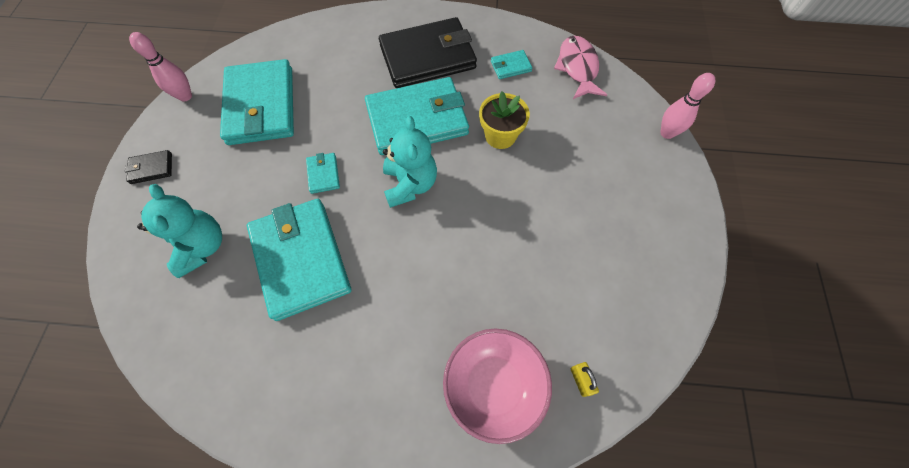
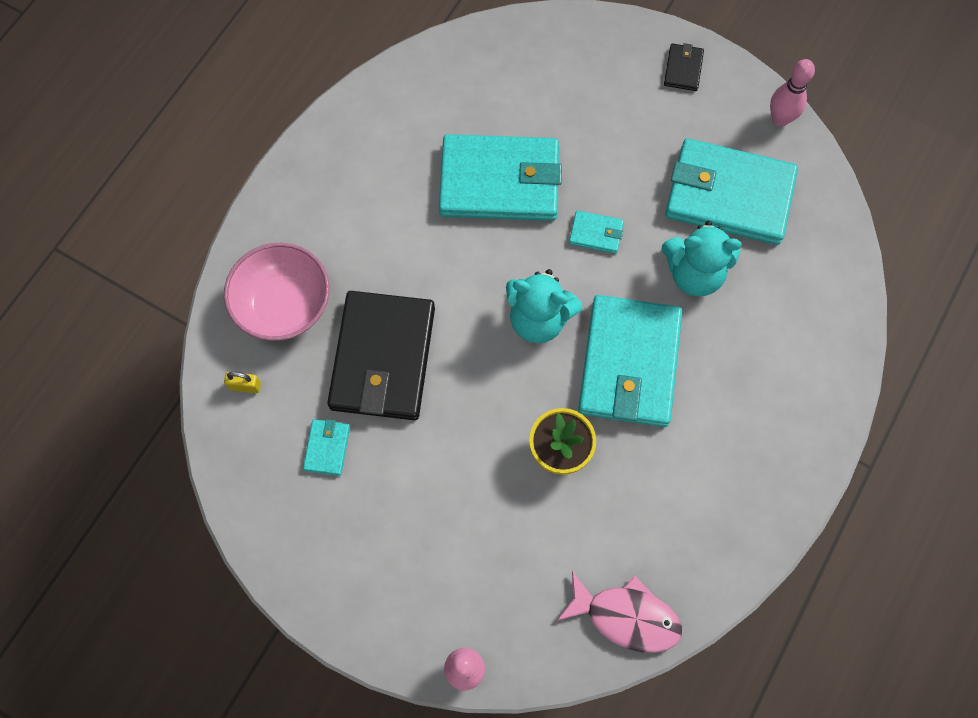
camera: 115 degrees right, 5 degrees up
(201, 247) = (559, 97): turquoise teddy bear -> turquoise teddy bear (694, 273)
(428, 57) = (731, 420): black wallet -> black wallet (382, 358)
(510, 66) = (668, 523): turquoise wallet -> turquoise wallet (327, 448)

